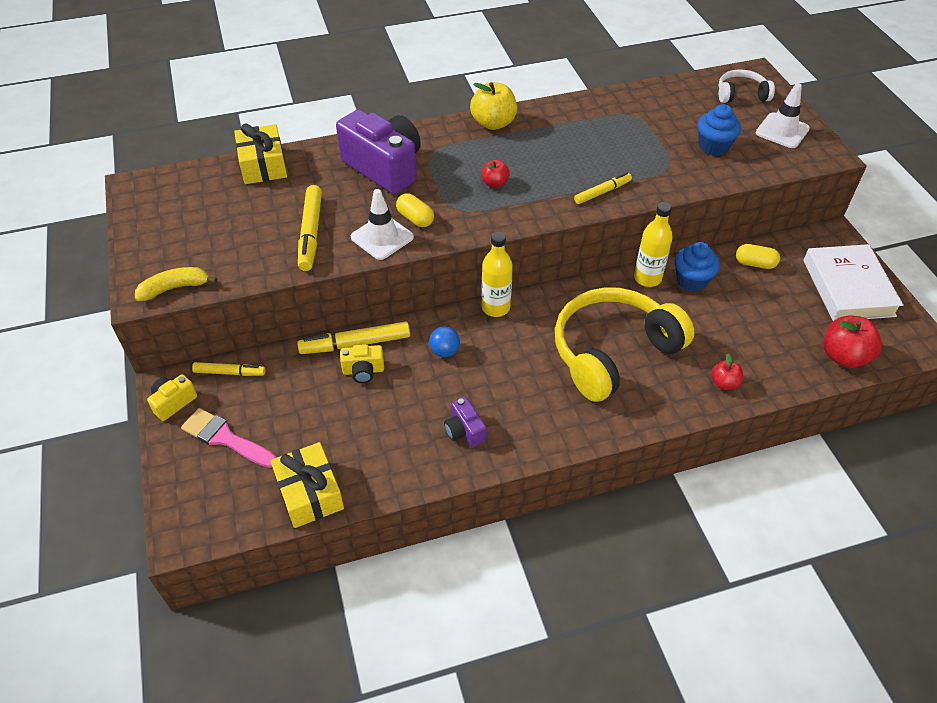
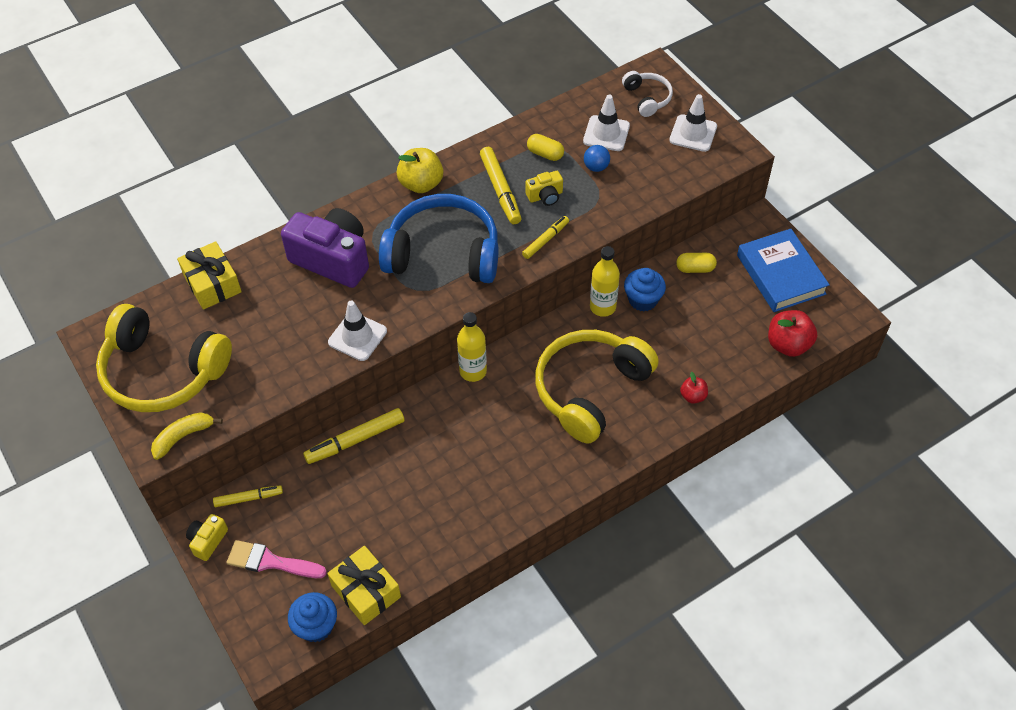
camera: 15 degrees left, 5 degrees up
(183, 228) = (163, 372): none -> yellow headphones
(311, 233) = (289, 348): yellow marker -> yellow marker (500, 190)
(363, 371) = (372, 465): yellow camera -> yellow camera (545, 196)
(415, 218) = (381, 309): yellow capsule -> yellow capsule (545, 154)
(444, 351) = (440, 427): blue ball -> blue ball (596, 167)
(464, 431) = (482, 499): purple camera -> none
(495, 183) = (443, 253): red apple -> blue headphones
(691, 115) = (606, 133): none -> white traffic cone
(713, 146) = (634, 165): blue cupcake -> blue cupcake (316, 626)
(741, 94) = (647, 98): white headphones -> white headphones turned 90 degrees clockwise
(848, 288) = (781, 274): white book -> blue book

